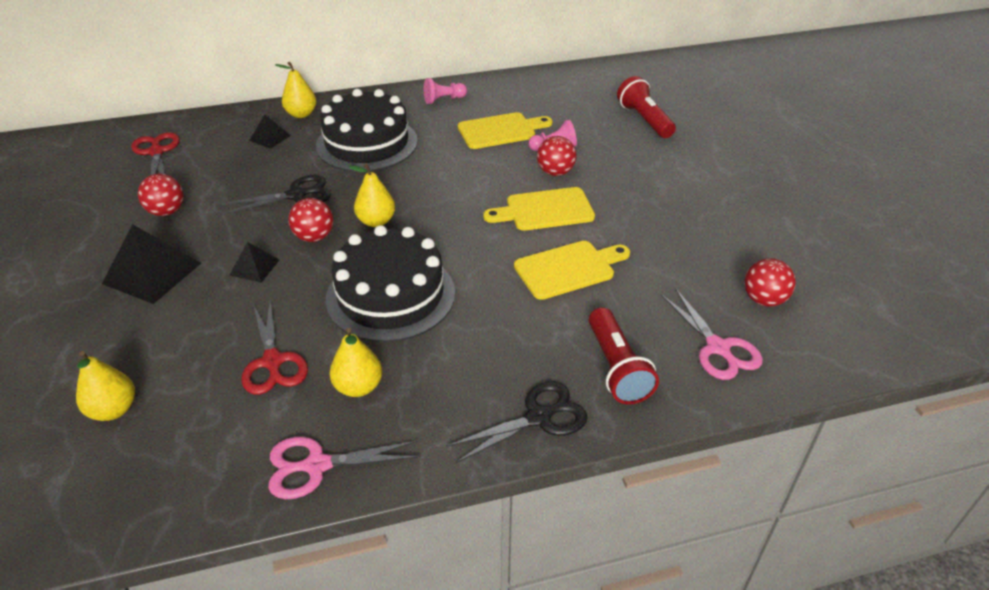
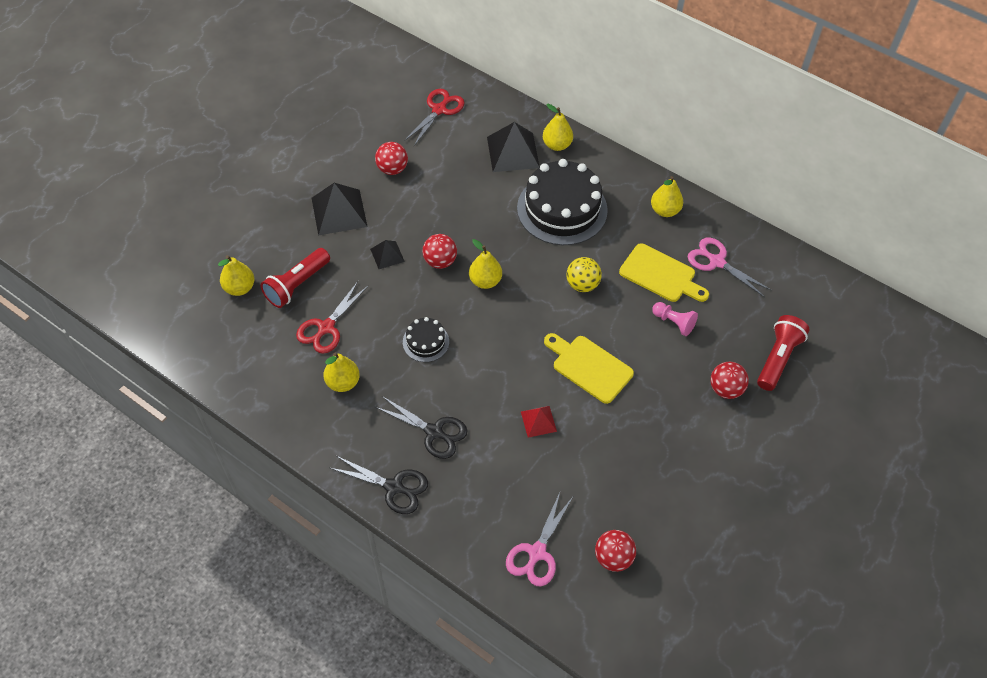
camera: 50 degrees right, 15 degrees up
(270, 138) = (513, 152): black pyramid -> black pyramid, size x1.85
(296, 195) = (469, 218): black scissors -> black scissors (434, 432)
(317, 465) = (278, 405): pink scissors -> pink scissors (716, 262)
(390, 295) = (425, 342): black cake -> black cake, size x0.47
(443, 100) = (665, 210): pink pawn -> yellow pear
(456, 171) = (582, 284): none -> yellow ball
(555, 172) = (641, 344): red ball -> red ball (725, 389)
(568, 269) = (538, 421): yellow cutting board -> red pyramid
(616, 368) = (468, 504): red flashlight -> red flashlight (297, 285)

